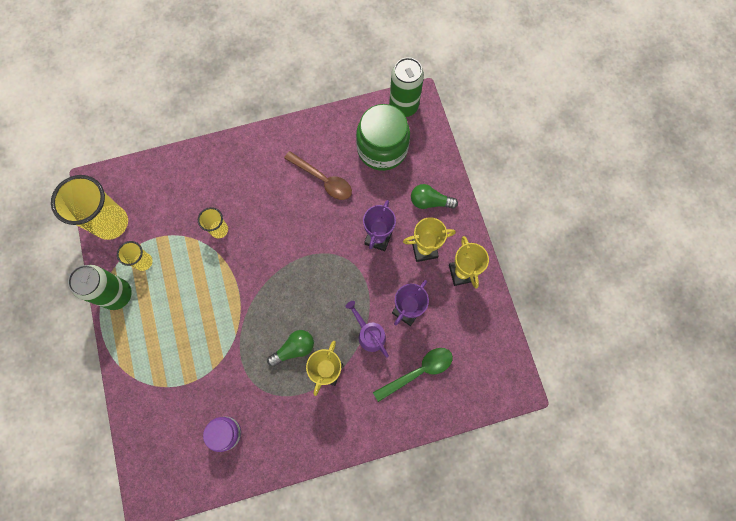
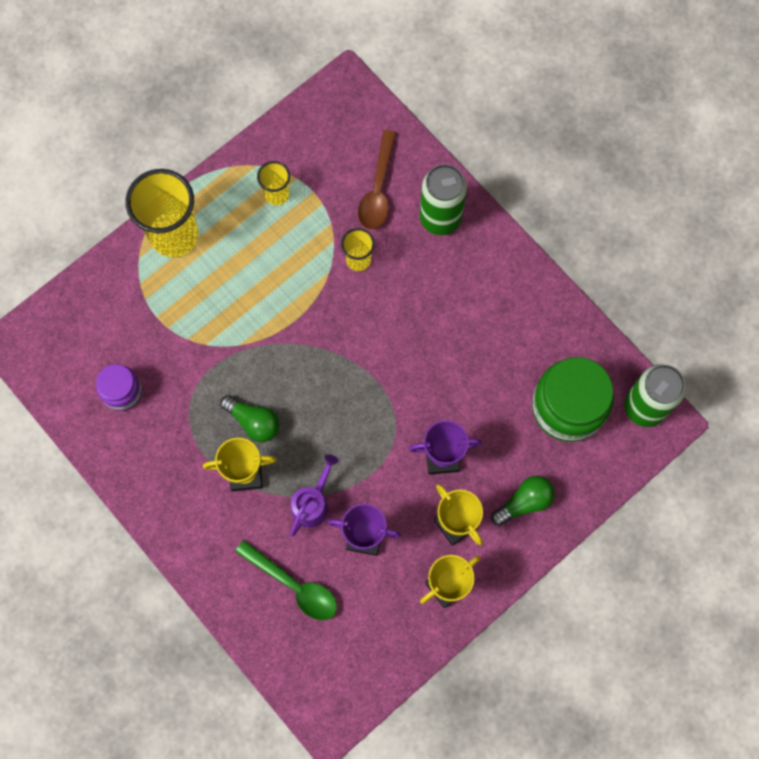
camera: 65 degrees right, 0 degrees up
(111, 223) = (306, 132): yellow cup -> yellow cup (174, 235)
(118, 295) = (224, 187): green can -> green can (440, 218)
(323, 180) = (486, 353): brown spoon -> brown spoon (378, 190)
(430, 202) = (524, 502): green light bulb -> green light bulb turned 75 degrees clockwise

